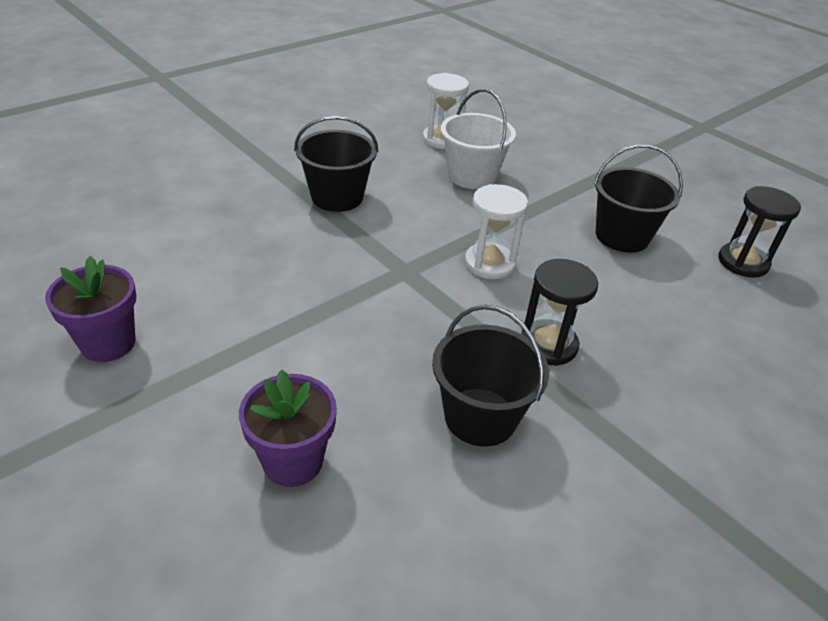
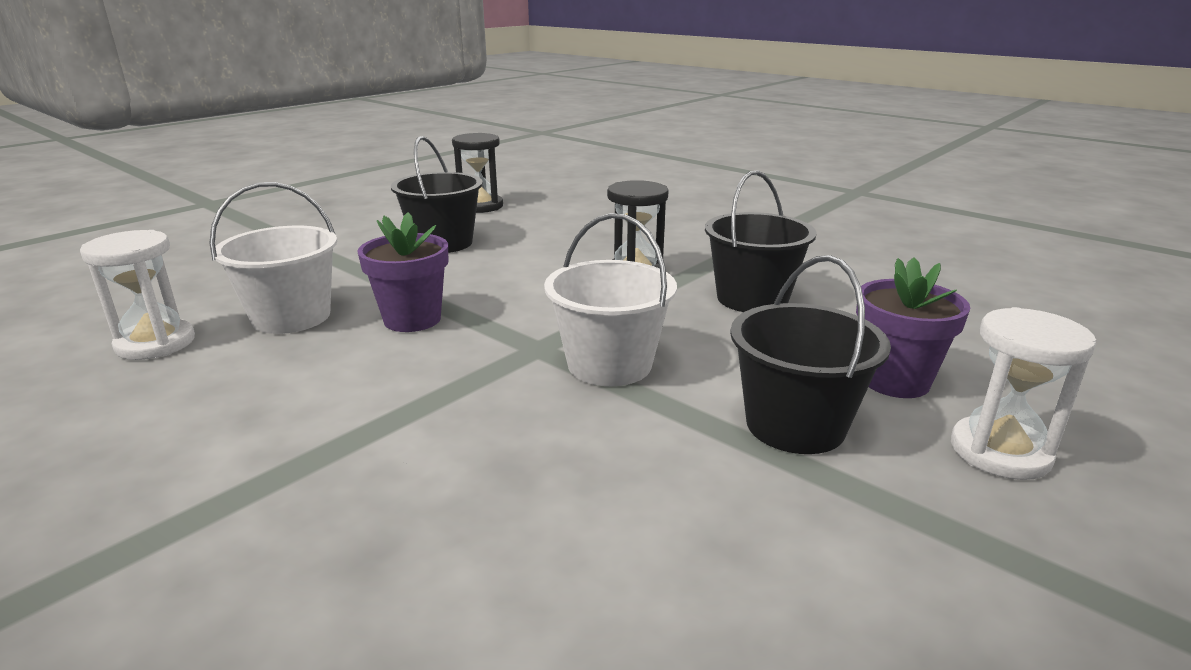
camera: 95 degrees left, 15 degrees down
(108, 343) = (850, 597): purple flower pot -> purple flower pot (412, 319)
(337, 197) = (337, 421): black bucket -> black bucket (795, 425)
(370, 300) = (609, 364): none -> white bucket
(489, 263) = (509, 301): white hourglass -> white hourglass (1000, 452)

